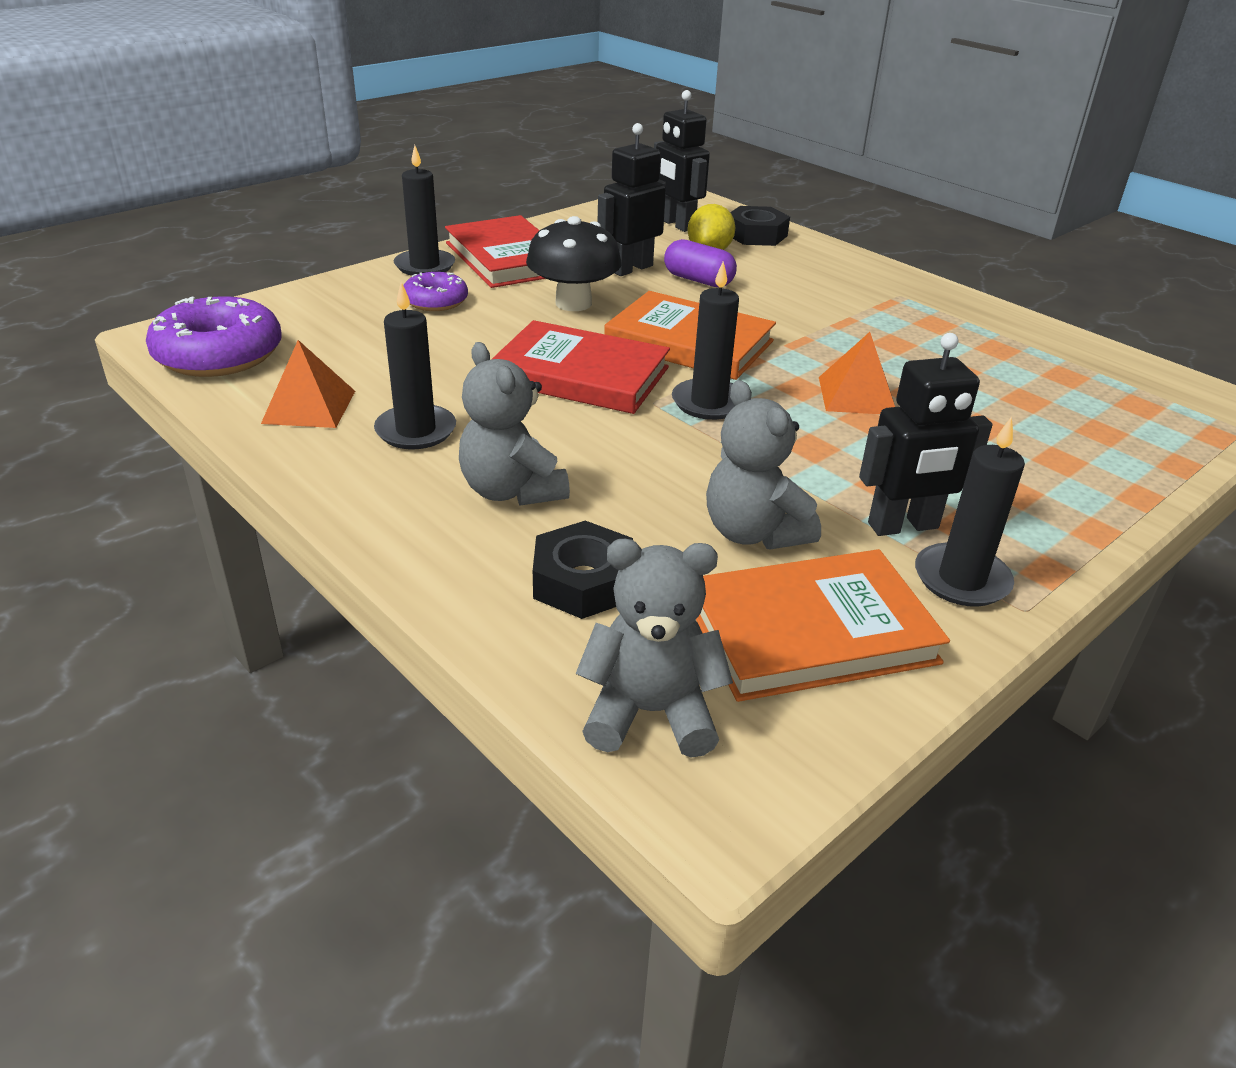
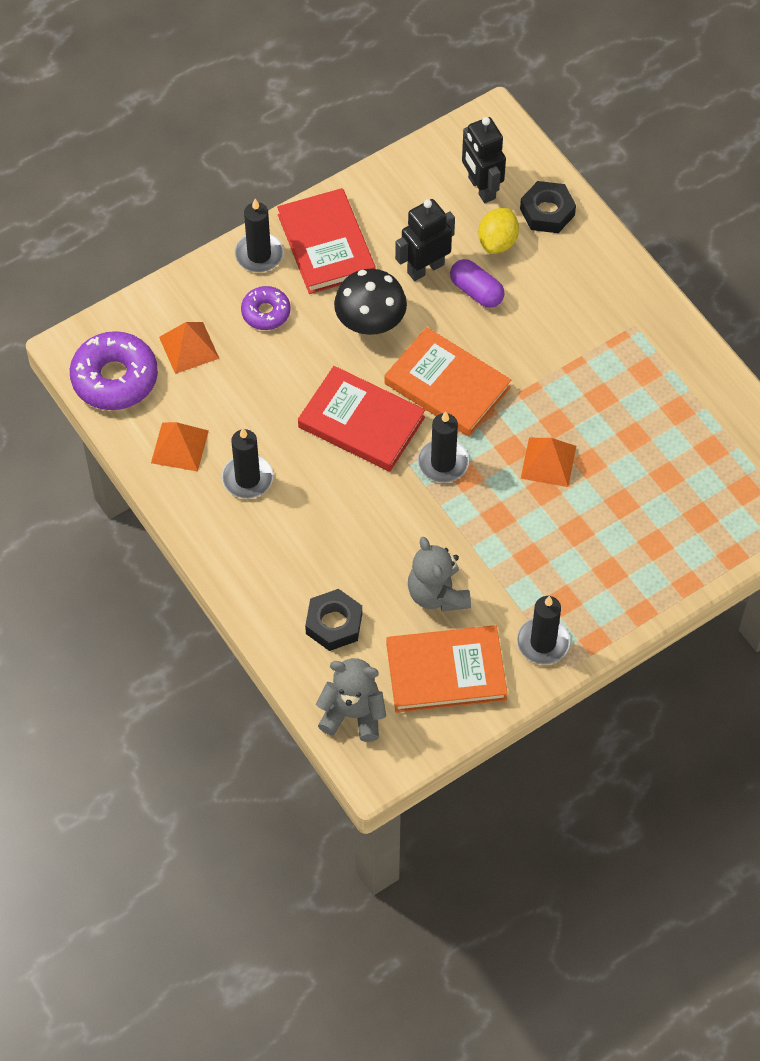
camera: 10 degrees right, 25 degrees up
(330, 328) = (189, 347): none -> orange pyramid
(512, 491) = (302, 544): grey teddy bear -> none
(903, 526) = (527, 596): black robot -> none

